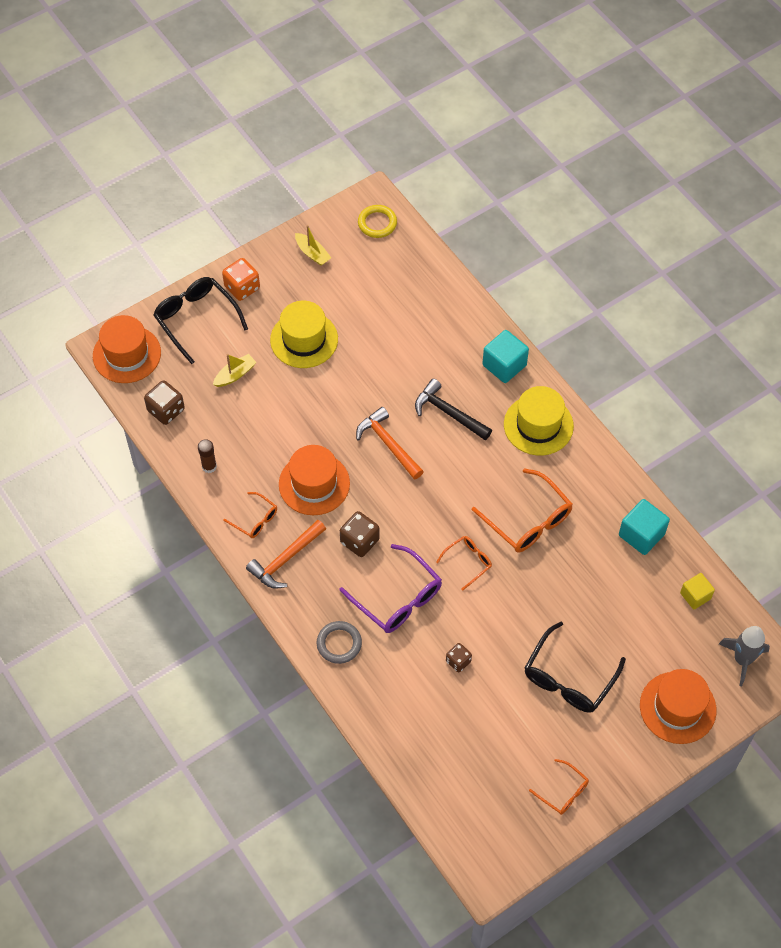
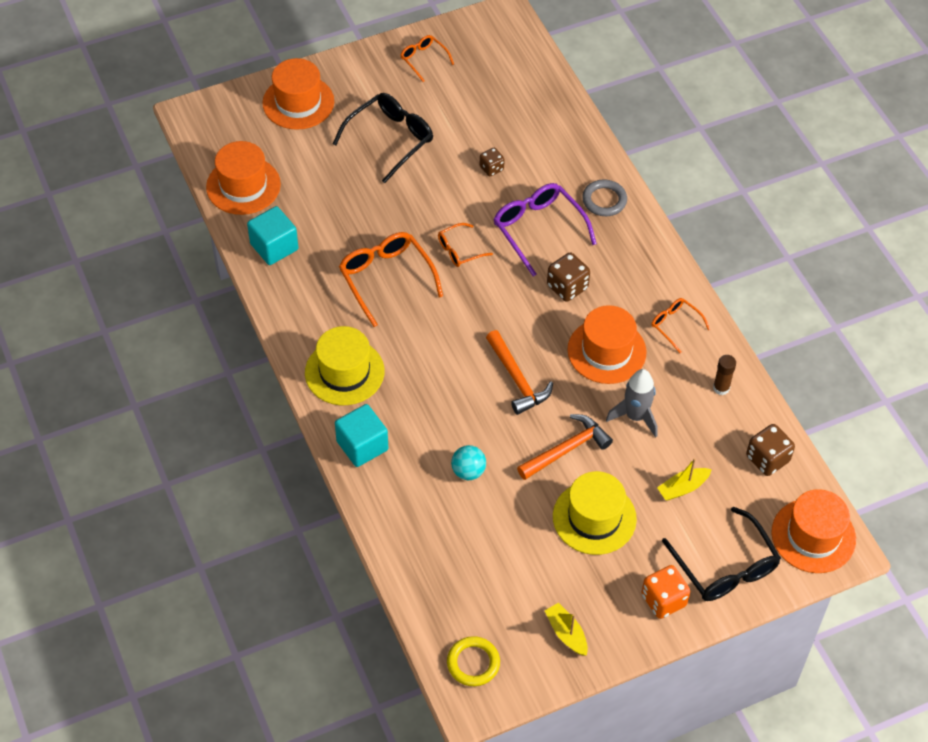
camera: 170 degrees left, 5 degrees down
(285, 559) = (647, 282): orange hammer -> orange hammer (566, 449)
(412, 359) = (468, 471): none -> turquoise ball
(448, 413) = (441, 402): black hammer -> none
(695, 596) = (243, 186): yellow cube -> orange hat
(742, 660) = (222, 128): grey rocket -> grey rocket (635, 416)

